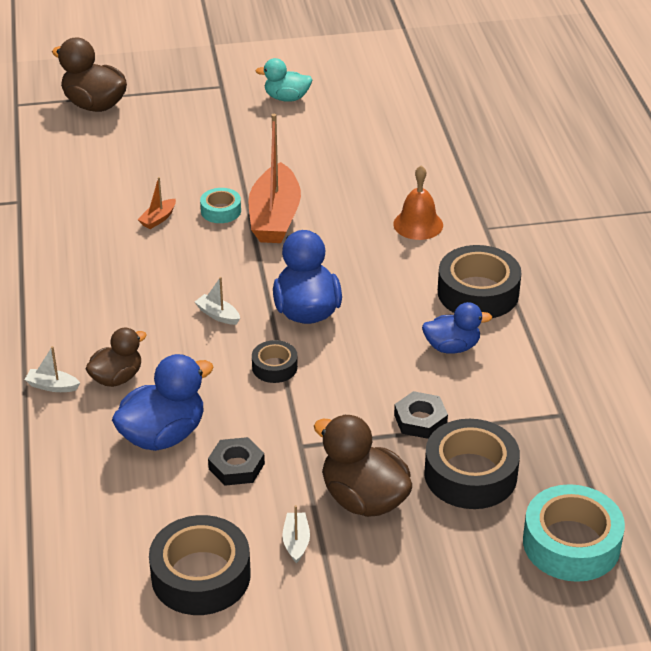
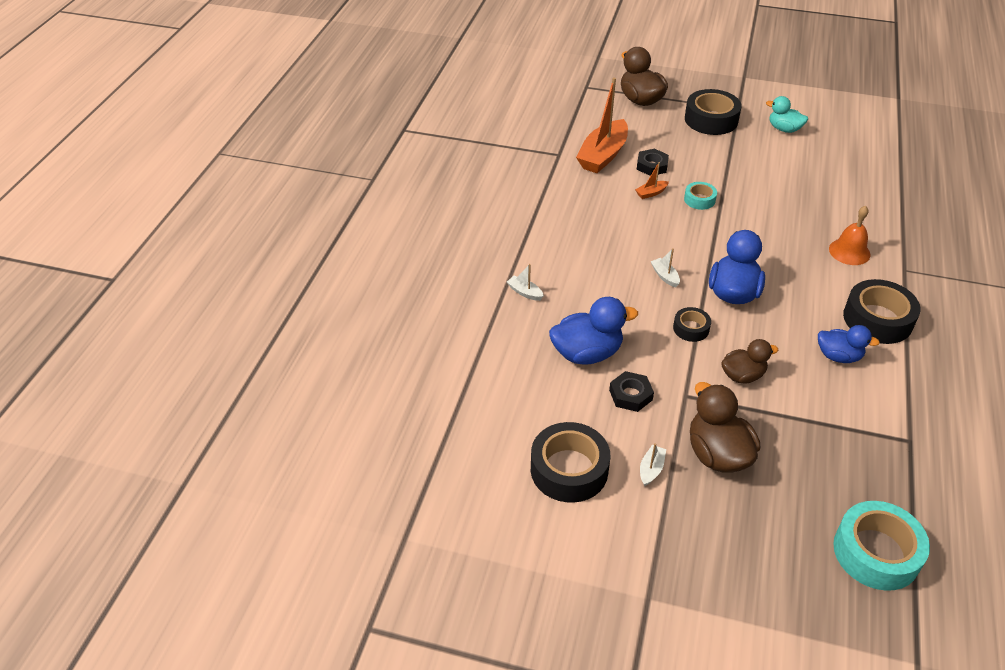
camera: 25 degrees right, 5 degrees up
(117, 378) = (572, 300): brown duck -> brown duck (742, 375)
(274, 217) = (738, 215): orange boat -> orange boat (603, 155)
(420, 420) = (789, 406): black nut -> black nut (652, 166)
(470, 474) = (812, 464): black tape -> black tape (711, 119)

